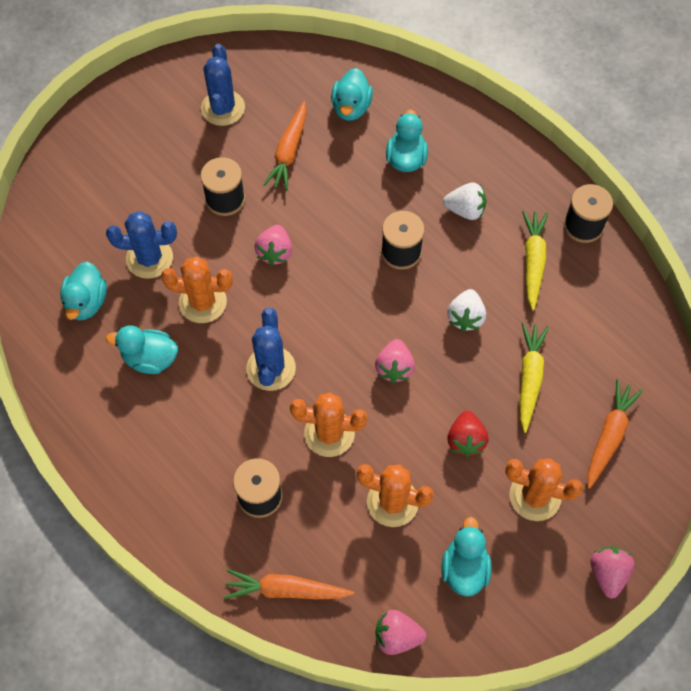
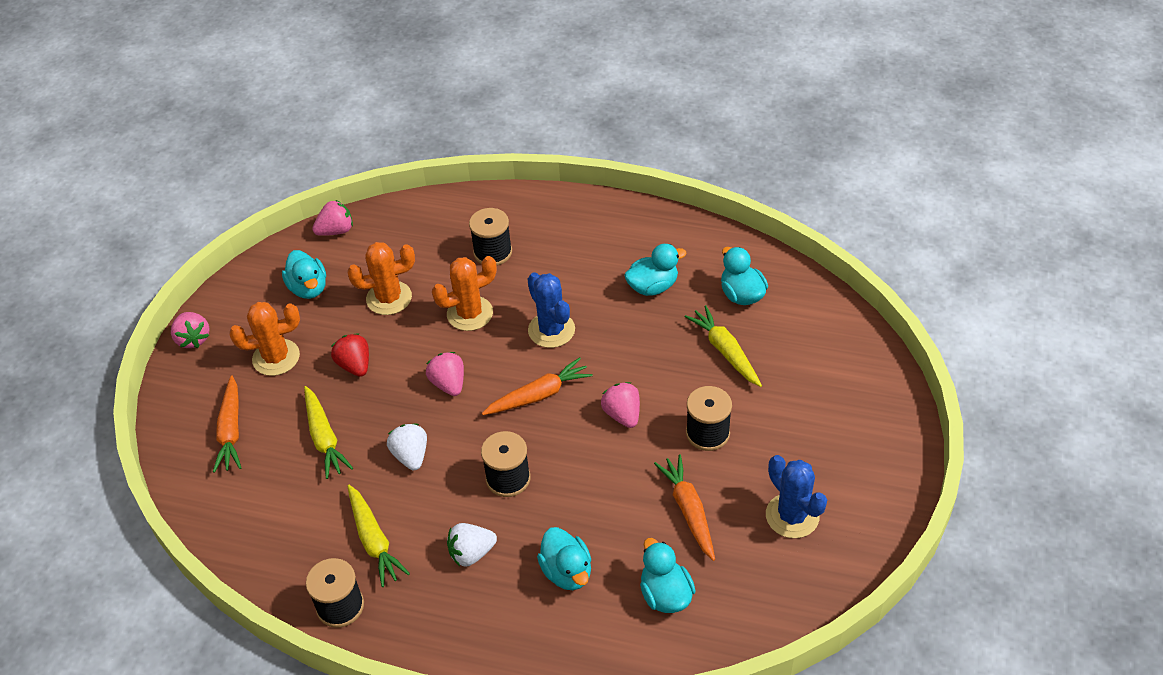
camera: 150 degrees right, 15 degrees down
(149, 258) = (725, 351): blue cactus -> yellow carrot
(202, 302) = (649, 344): orange cactus -> none
(286, 590) = (432, 216): orange carrot -> orange carrot (539, 395)

